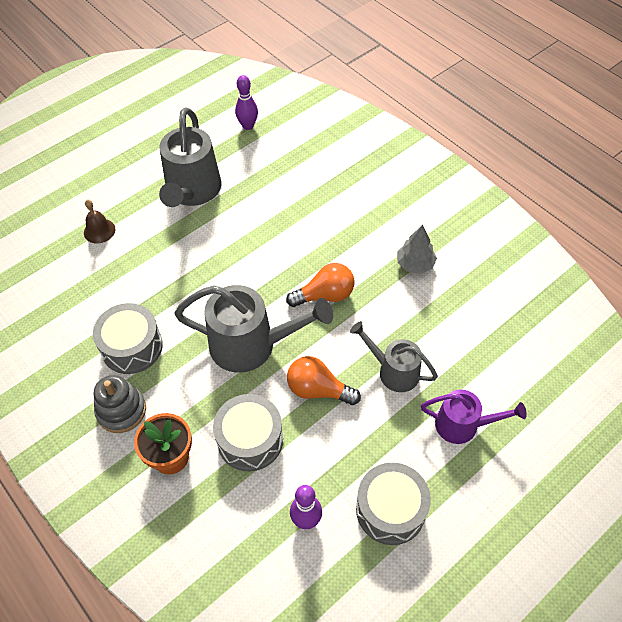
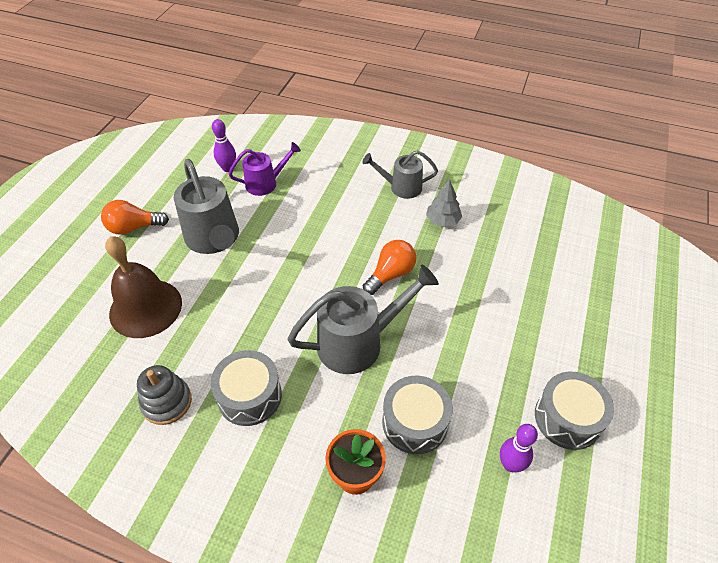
camera: 30 degrees left, 5 degrees down
(99, 231) = (145, 308): brown bell -> brown bell, size x2.16
(121, 410) = (279, 458): grey stacking toy -> grey stacking toy (167, 402)
(318, 390) = (440, 352): orange light bulb -> orange light bulb (134, 227)
(393, 371) = (487, 308): grey watering can -> grey watering can (401, 187)
(463, 425) = (569, 324): purple watering can -> purple watering can (266, 183)

